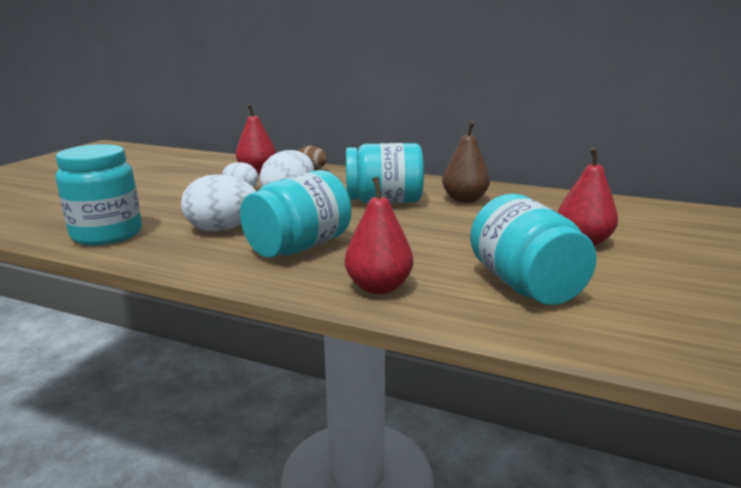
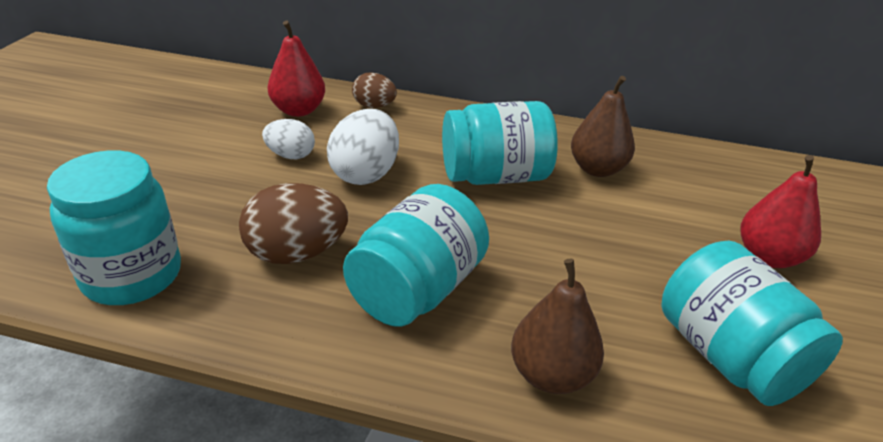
camera: 10 degrees left, 15 degrees up
(222, 229) = (296, 253): white egg -> brown egg
(378, 287) = (551, 375): red pear -> brown pear

